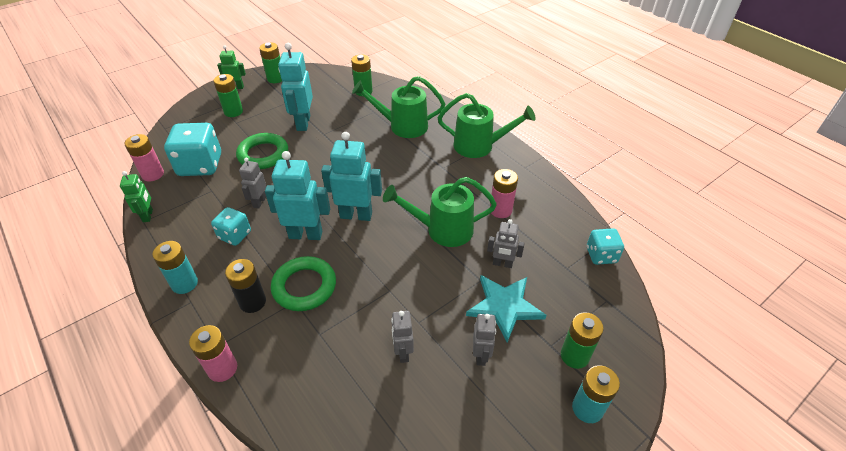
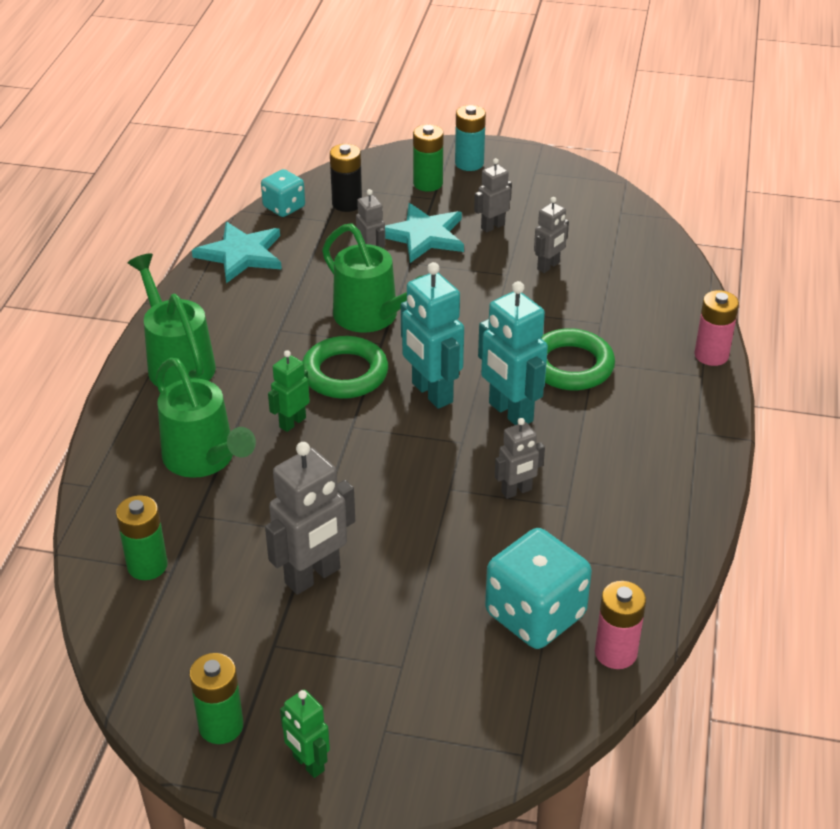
camera: 130 degrees left, 5 degrees down
(148, 215) = (671, 579): green robot -> green robot (292, 422)
(184, 283) = (689, 454): turquoise battery -> none
(233, 112) = (380, 696): green battery -> none
(235, 235) = (587, 469): turquoise dice -> none
(252, 302) = (634, 387): black battery -> black battery (347, 203)
(263, 154) = (433, 562): green ring -> green ring (345, 373)
(303, 123) = (313, 576): turquoise robot -> grey robot
(500, 210) = (290, 292): pink battery -> none
(559, 210) = (241, 254): none -> turquoise star

